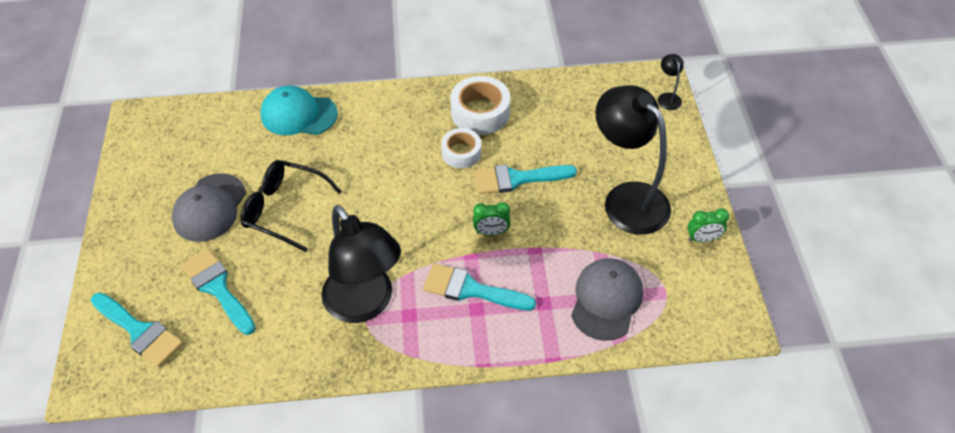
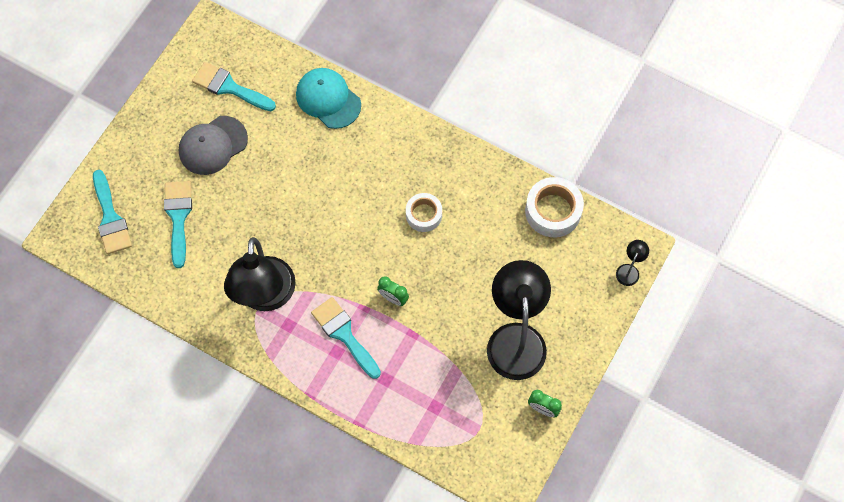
camera: 35 degrees right, 15 degrees up
(284, 209) = (262, 180): black glasses -> none
(480, 112) = (466, 187): white tape -> white tape (553, 211)
(517, 179) = (447, 266): turquoise brush -> turquoise brush (229, 87)
(606, 300) = (431, 407): grey cap -> none

